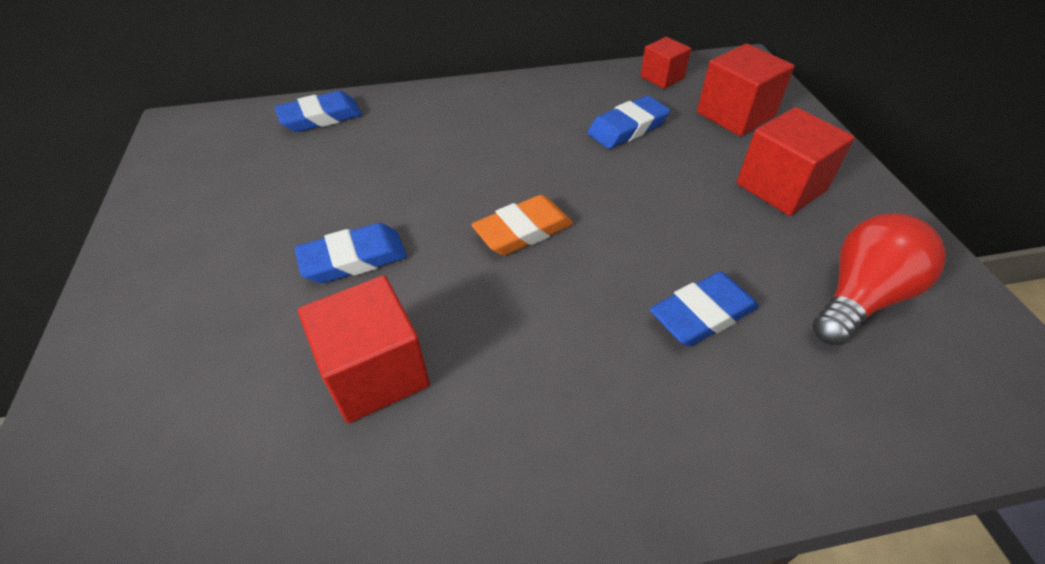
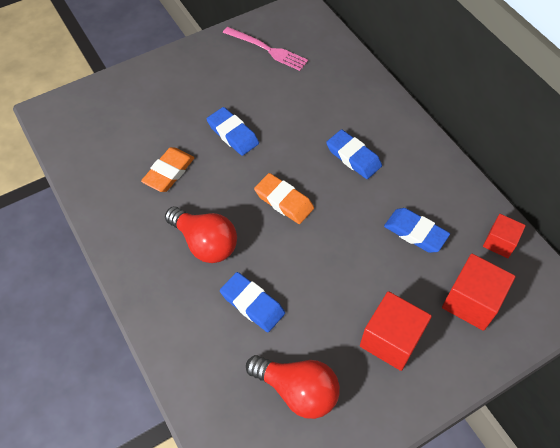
camera: 70 degrees right, 10 degrees up
(217, 177) = (267, 49): none -> pink fork
(321, 117) = (341, 66): blue eraser -> blue eraser (353, 157)
(375, 372) = (169, 172): red cube -> orange eraser
(563, 351) = (205, 243): none -> red light bulb

